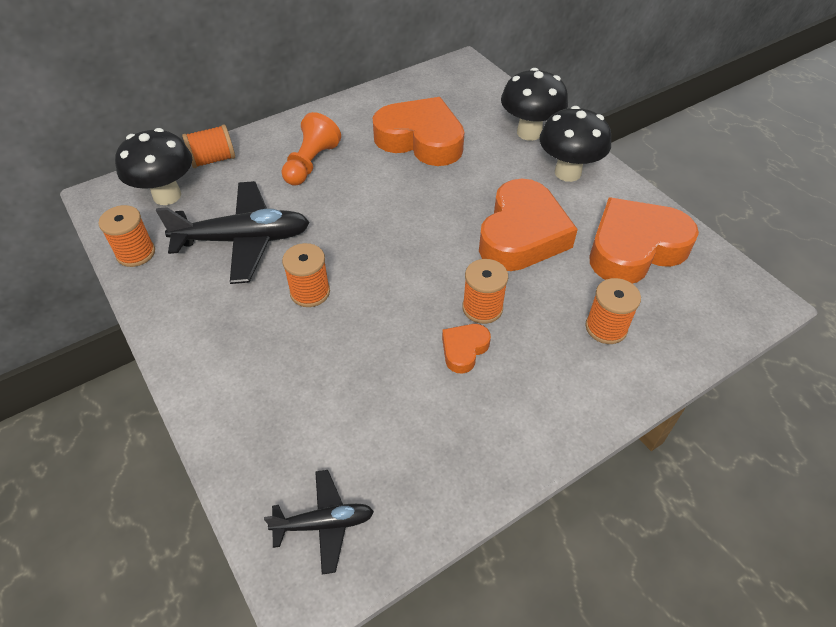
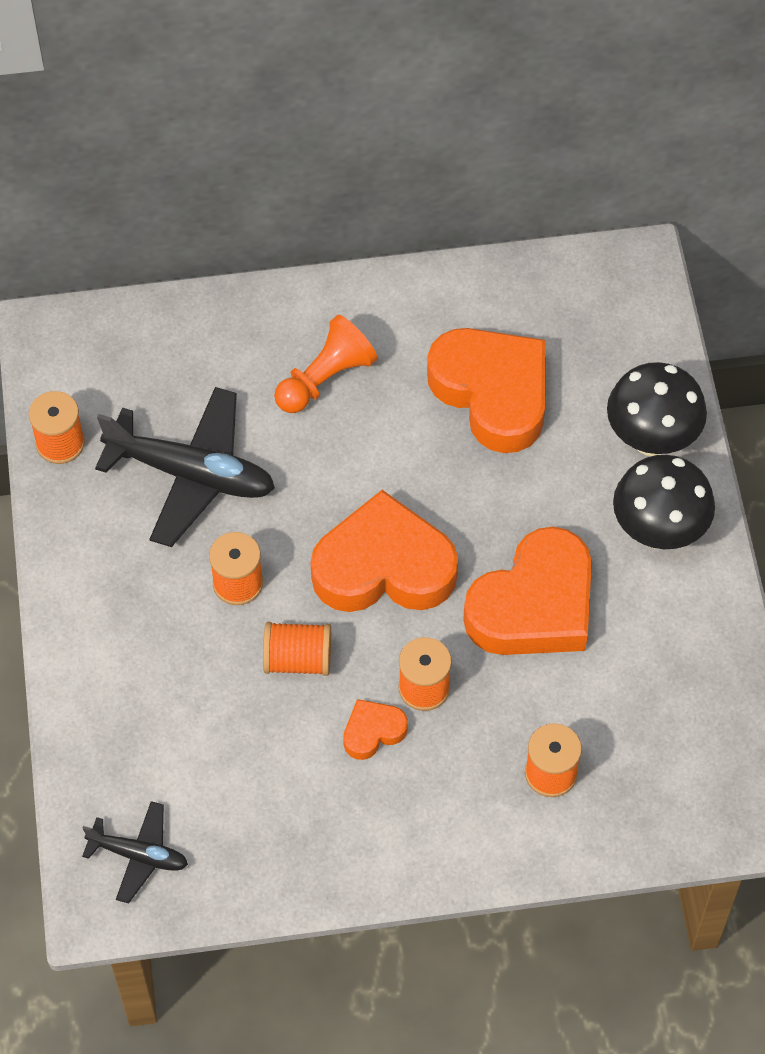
camera: 25 degrees right, 10 degrees up
(167, 195) = (124, 363): black mushroom -> none
(213, 160) = (202, 321): orange spool -> orange spool (298, 659)
(634, 248) = (662, 684): orange heart -> orange heart (384, 567)

